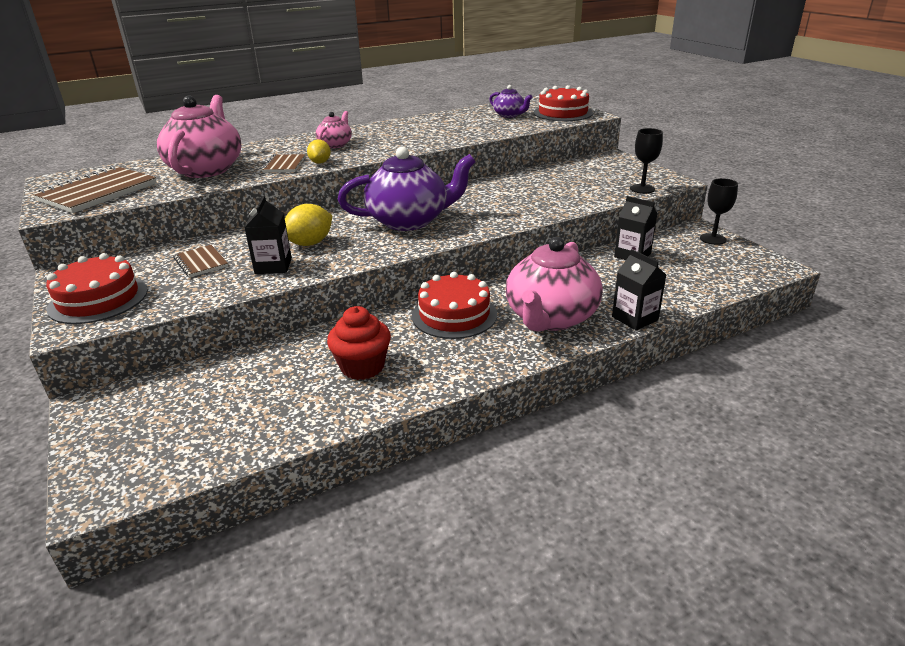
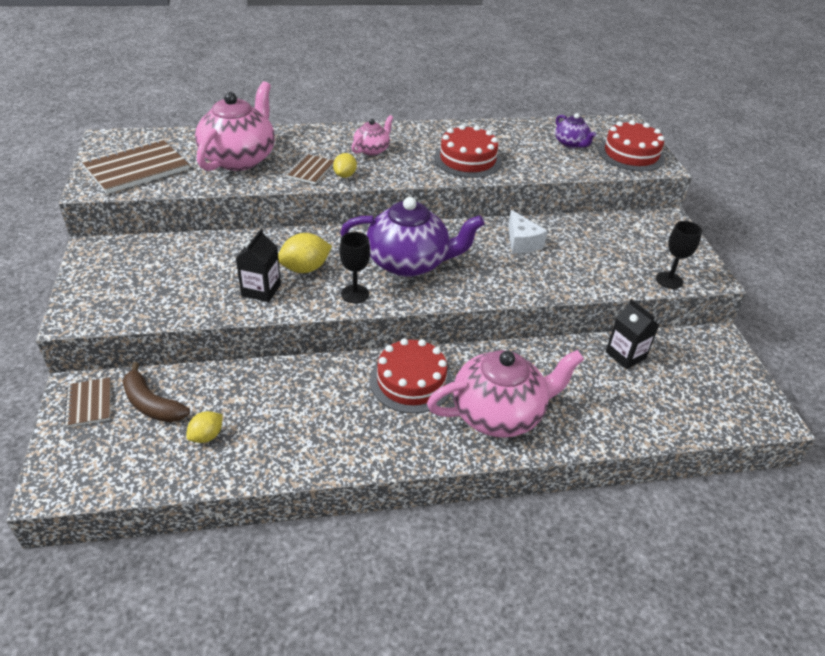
camera: 15 degrees right, 10 degrees up
(98, 299) = (106, 289): red cake -> red cake (467, 160)
(187, 395) = (152, 404): none -> brown banana
(201, 262) = (203, 267): brown notebook -> brown notebook (89, 403)
(264, 406) = (206, 436): none -> yellow lemon
(362, 367) = (303, 419): red cupcake -> none
(502, 190) = (521, 242): none -> white cheese
(551, 318) = (499, 413): pink teapot -> pink teapot turned 150 degrees counterclockwise
(635, 318) = (579, 440): black carton -> none
(713, 239) = (726, 357): black goblet -> black goblet (355, 294)

